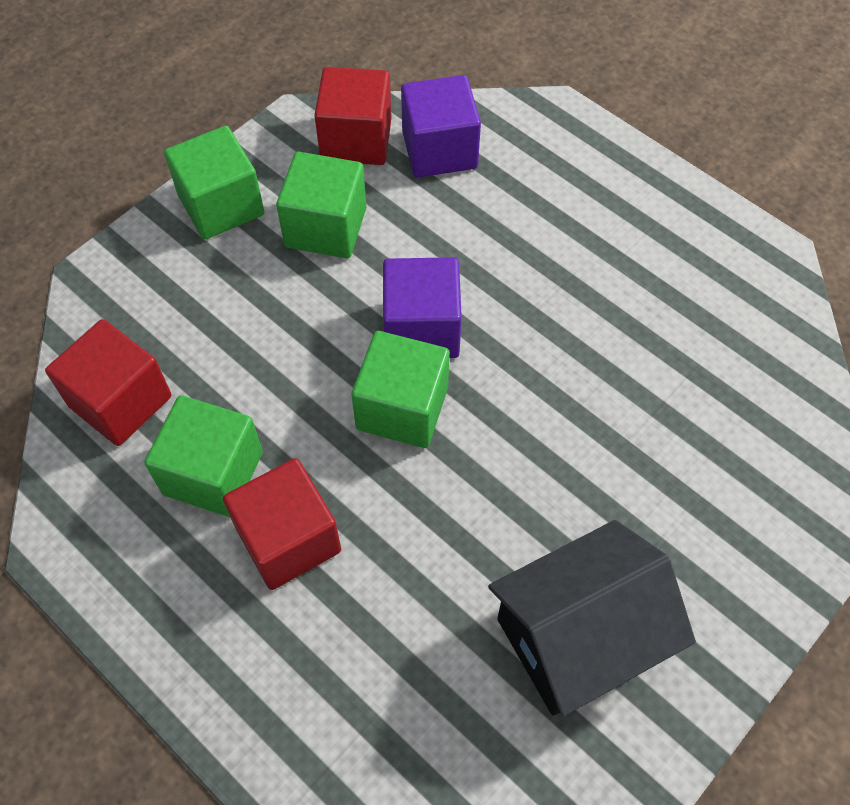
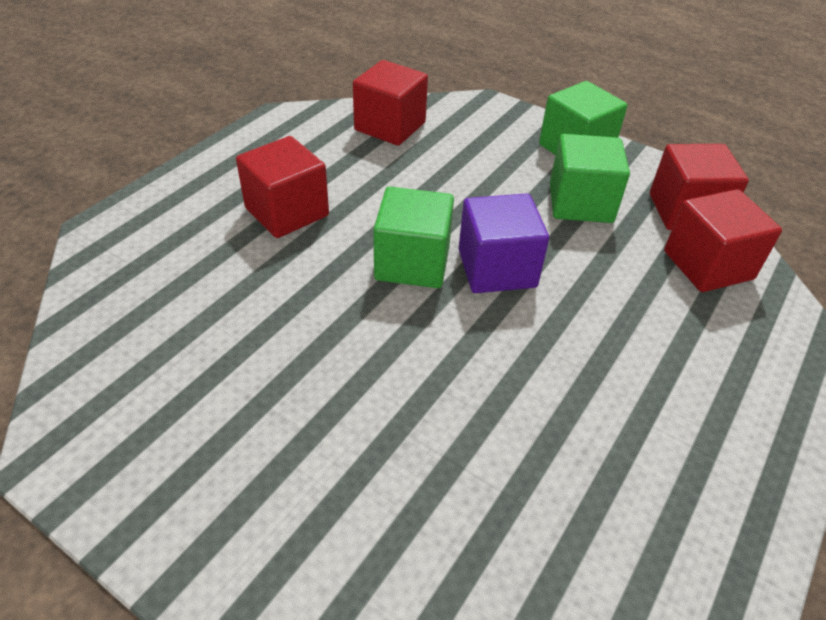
camera: 80 degrees right, 15 degrees down
(213, 473) = (338, 171): green cube -> none
(439, 150) = (708, 265): purple cube -> red cube
(578, 636) = (191, 397): black house -> none

